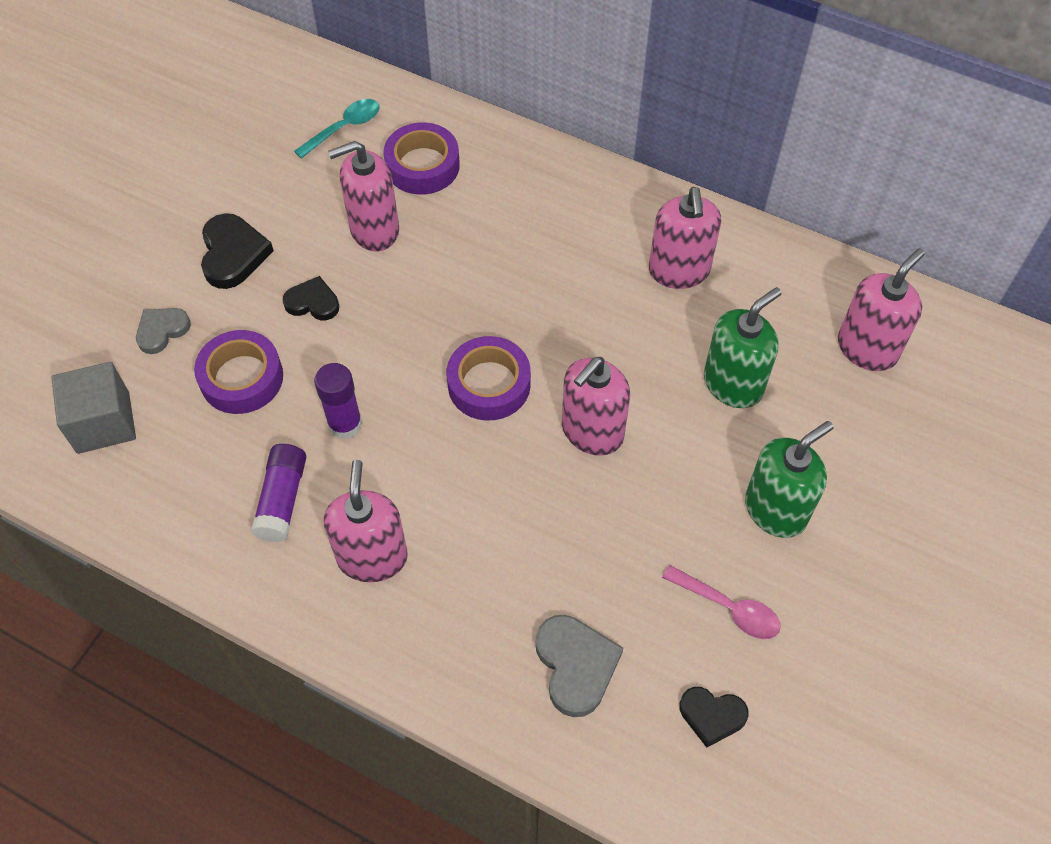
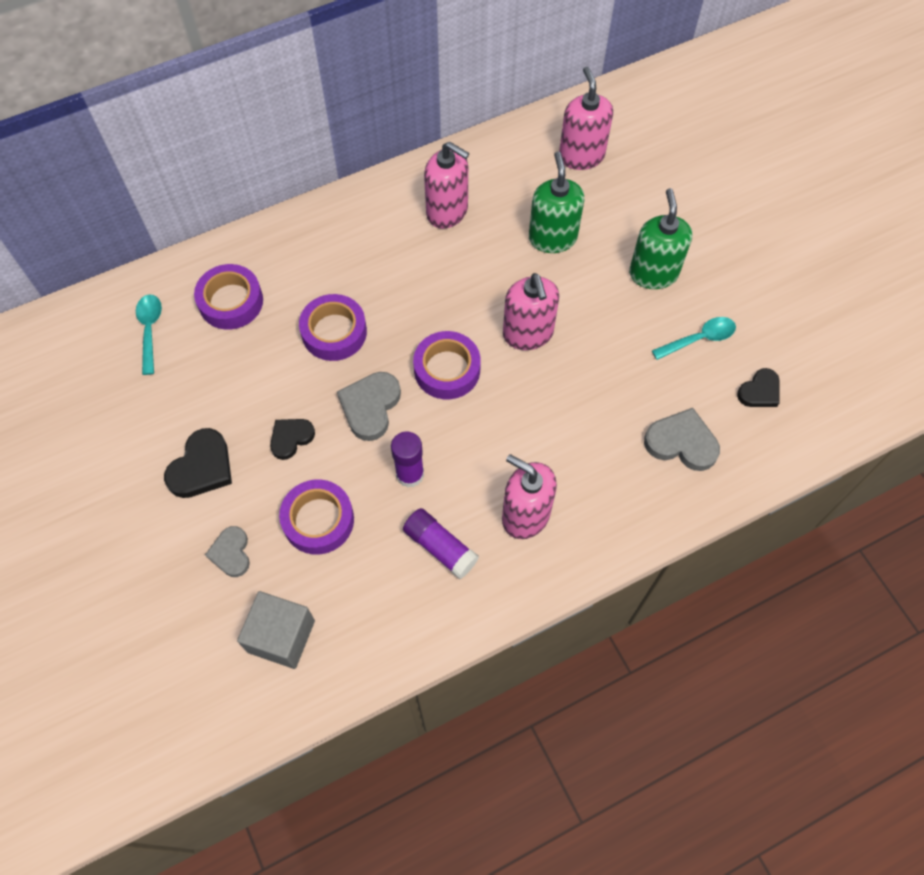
camera: 55 degrees left, 5 degrees up
(233, 254) = (202, 467): black heart -> black heart turned 90 degrees clockwise
(374, 230) = (261, 364): pink soap dispenser -> none
(395, 345) = (370, 407): none -> grey heart
(455, 264) = (334, 332): none -> purple tape
(728, 608) = (699, 339): pink spoon -> turquoise spoon

